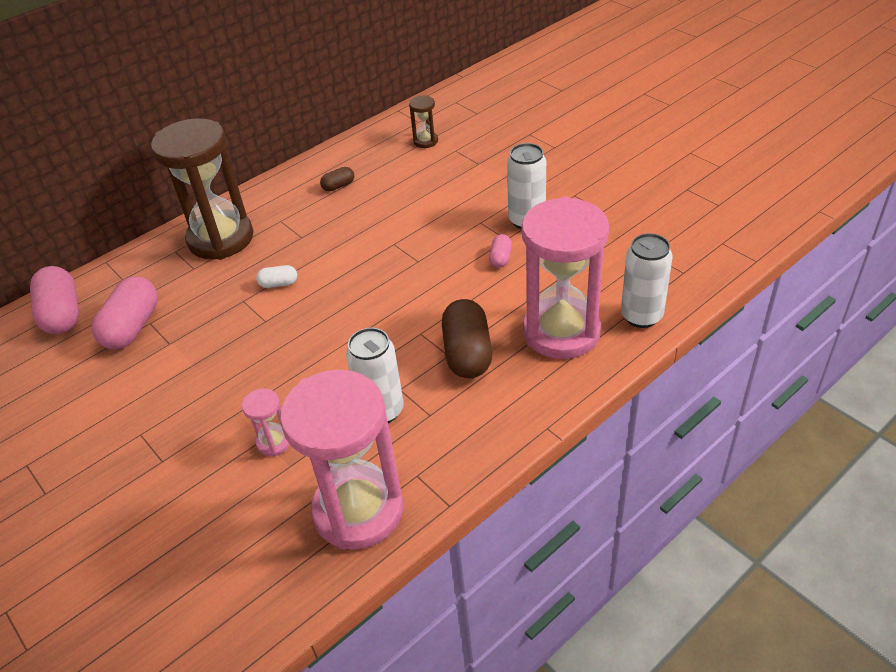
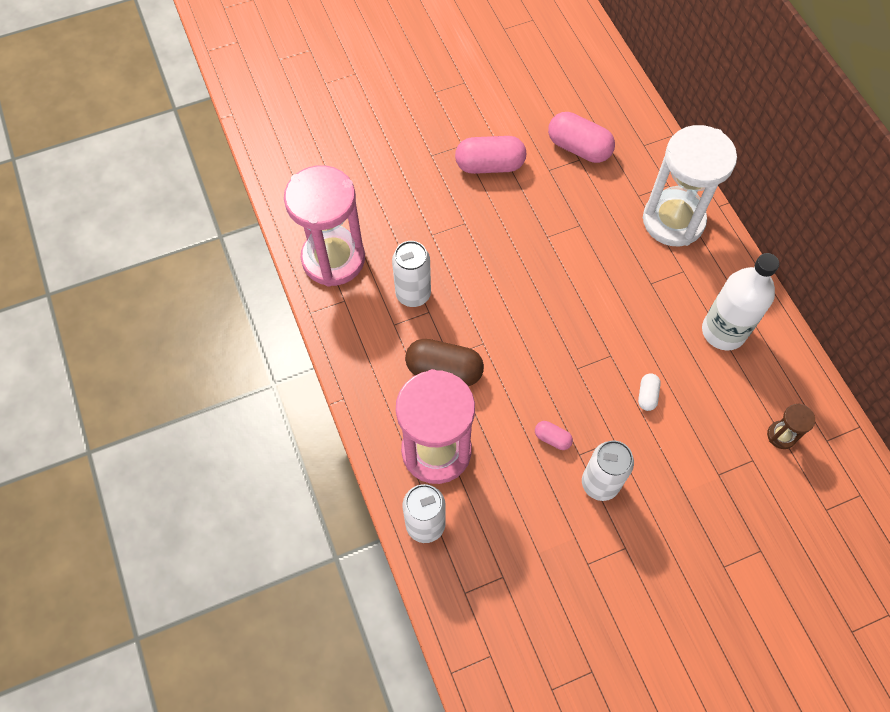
camera: 105 degrees right, 20 degrees up
(62, 314) = (614, 104): pink capsule -> pink capsule (489, 165)
(221, 238) = (673, 220): brown hourglass -> white hourglass
(274, 442) = (416, 221): pink hourglass -> none
(279, 284) = (590, 254): white capsule -> white capsule (647, 395)
(338, 186) = (723, 331): brown capsule -> white bottle

